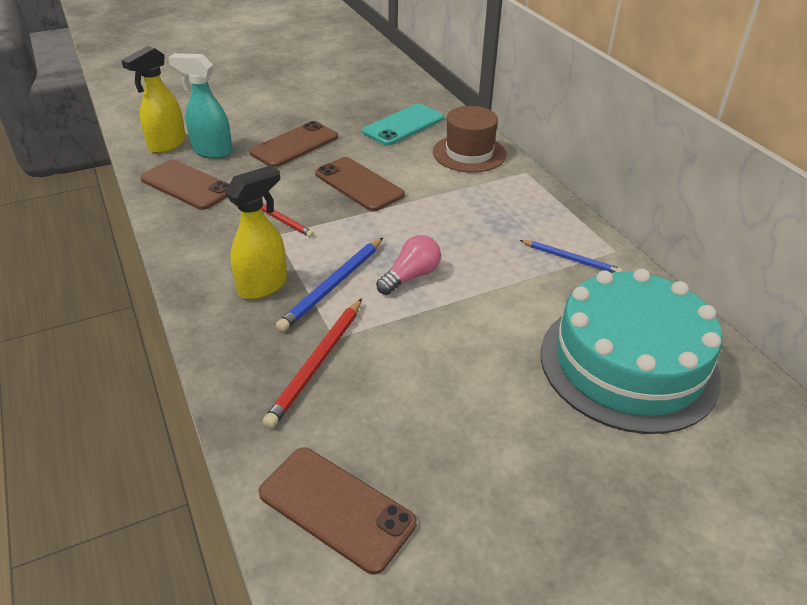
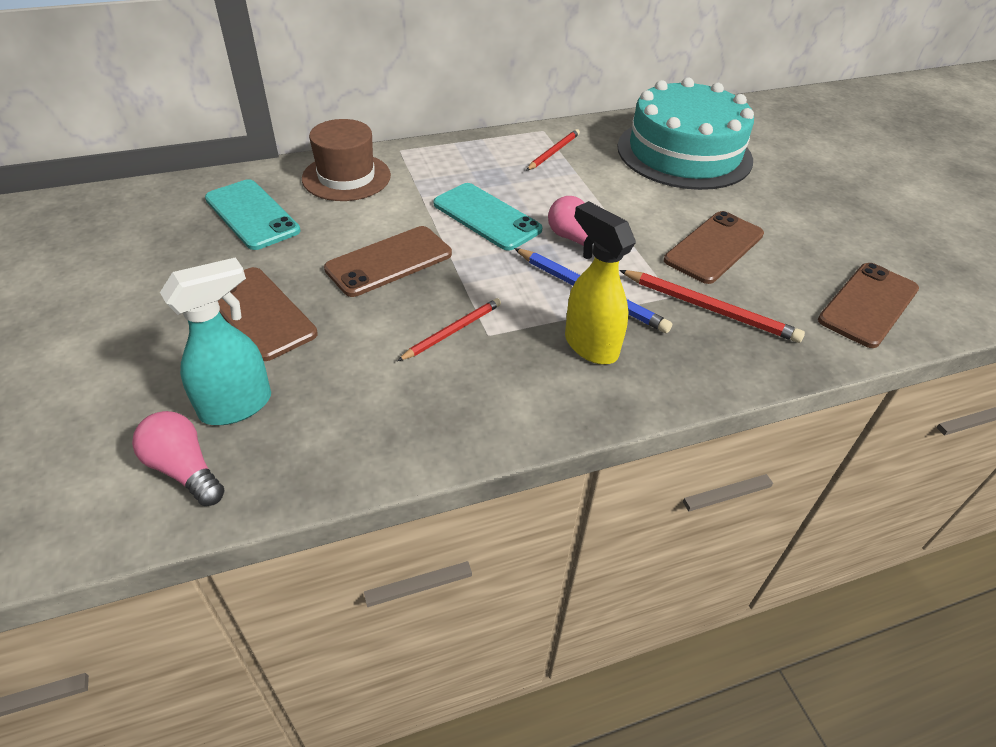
camera: 85 degrees left, 5 degrees up
(167, 145) = (184, 469): yellow spray bottle -> pink light bulb
(187, 185) = (337, 430): brown phone -> brown phone (714, 247)
(212, 151) = (237, 406): turquoise spray bottle -> turquoise spray bottle turned 150 degrees counterclockwise
(434, 224) = (486, 217): none -> turquoise phone
(571, 259) = (553, 152): blue pencil -> red pencil

